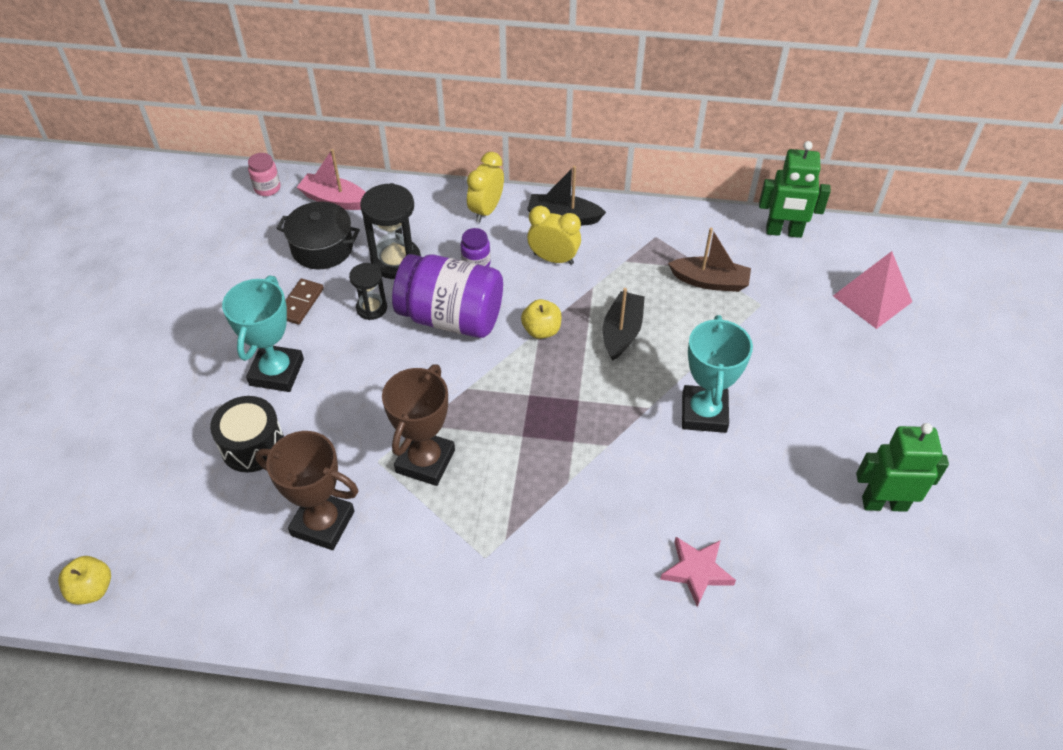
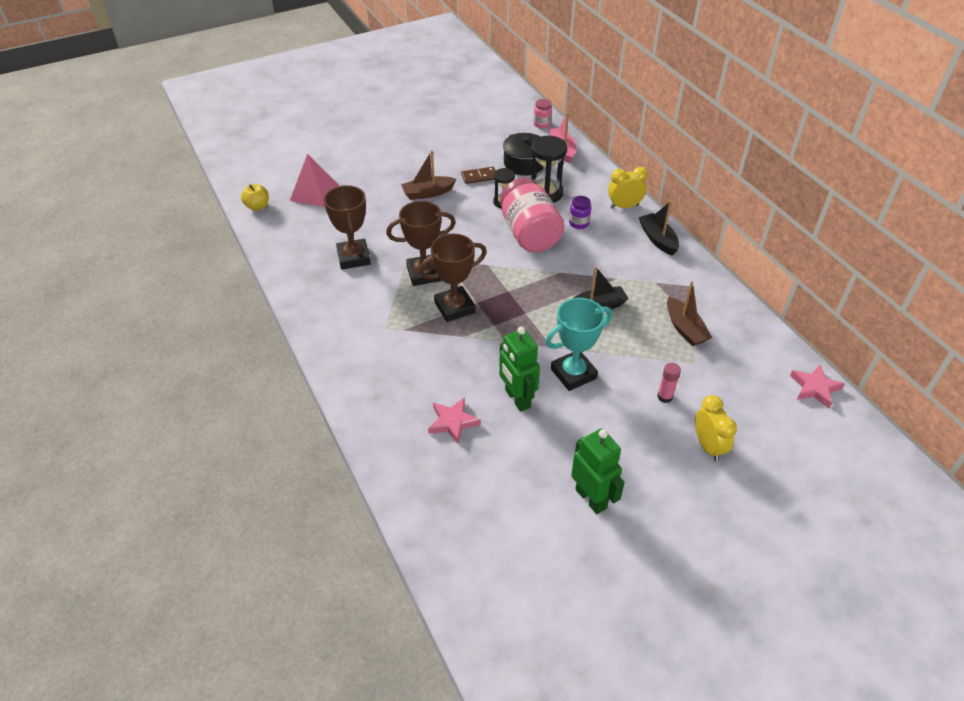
camera: 55 degrees right, 5 degrees down
(252, 445) = (377, 210): black drum -> none
(276, 372) = (428, 193): turquoise trophy -> brown boat
(451, 318) = (529, 234): purple jar -> pink jar
(512, 463) = (454, 307): none -> brown trophy
(541, 330) = (560, 273): yellow apple -> none
(553, 259) = (620, 251): yellow clock -> yellow clock (708, 446)
(783, 232) = (775, 346): green robot -> green robot (517, 399)
(790, 357) = (665, 397): none -> pink glue stick
(855, 241) = (815, 388): none -> pink star
(872, 299) = (769, 420): pink pyramid -> pink pyramid (314, 192)

